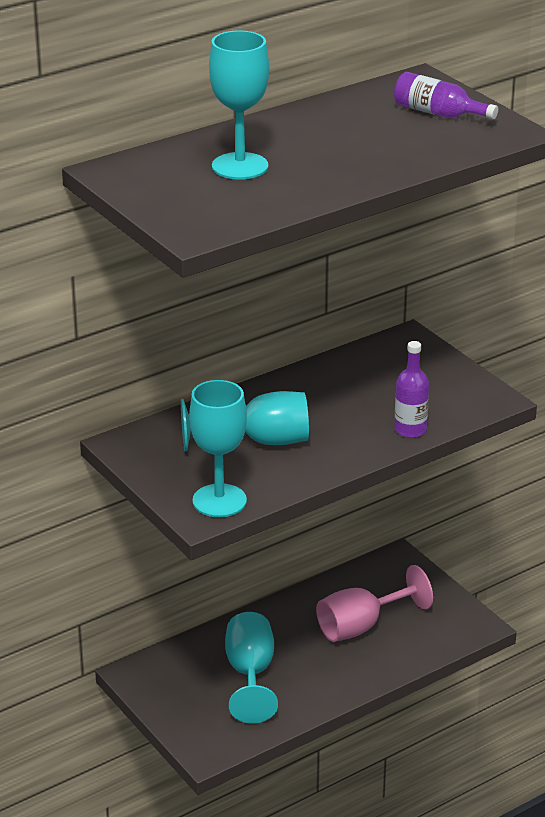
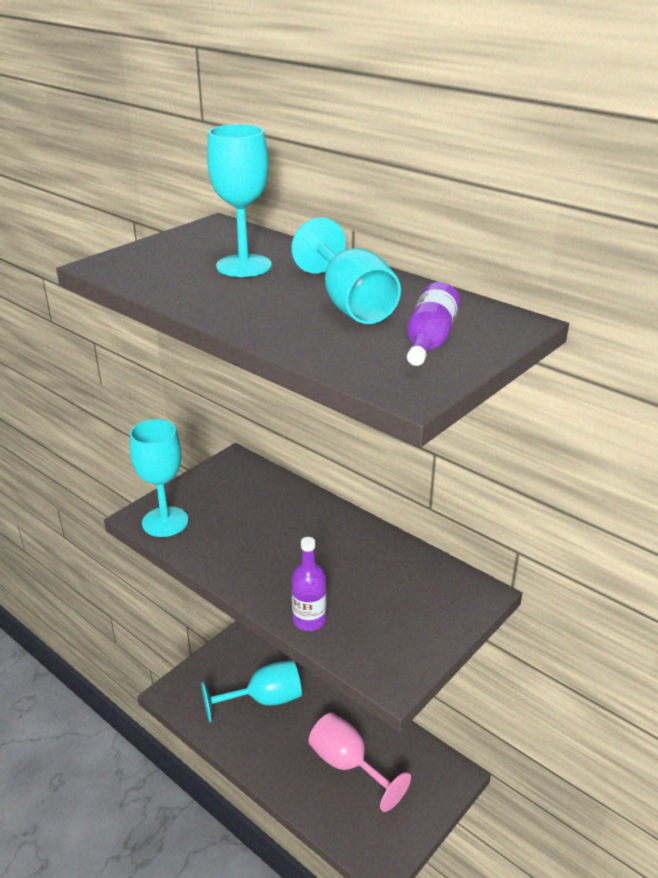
camera: 75 degrees right, 0 degrees up
(260, 441) = (259, 528): turquoise goblet -> turquoise goblet (350, 304)

